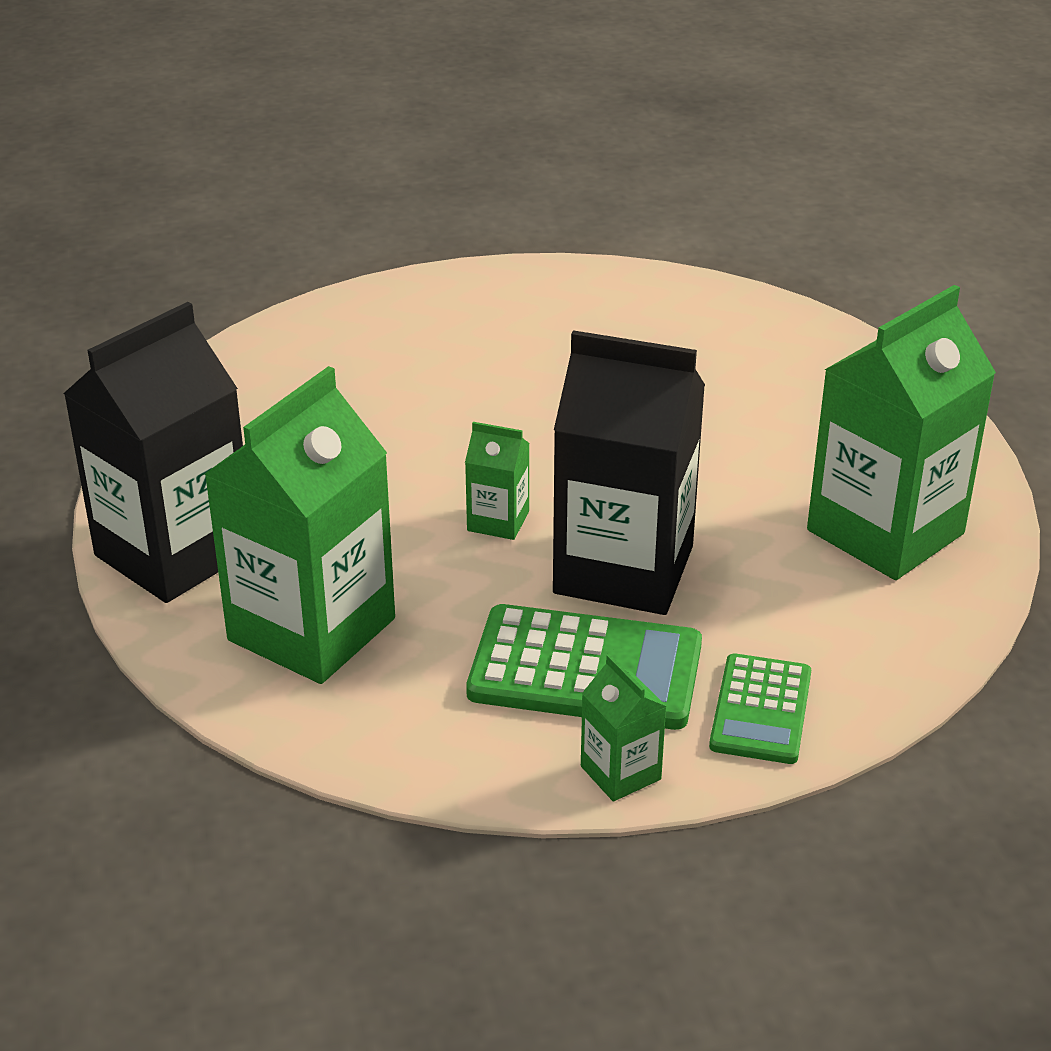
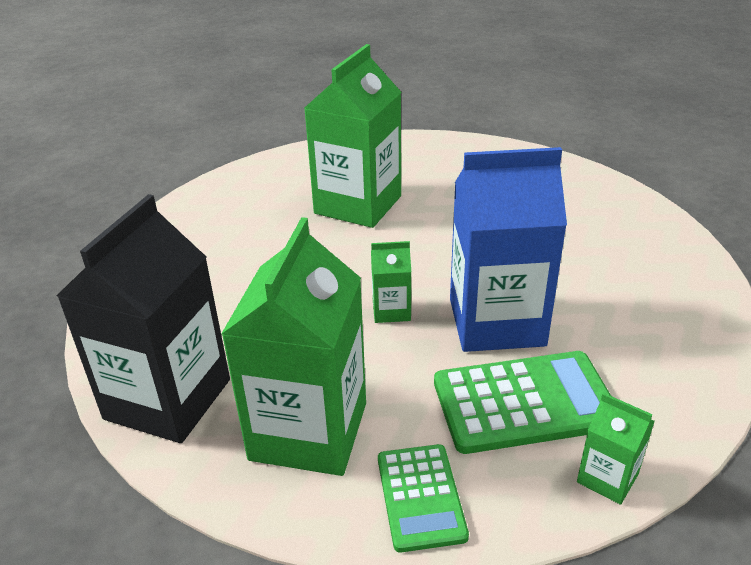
camera: 20 degrees left, 0 degrees up
(623, 570) = (496, 322): black carton -> blue carton
(761, 710) = (658, 396): green calculator -> green calculator (421, 497)
(885, 532) = (631, 254): green carton -> green carton (358, 205)

